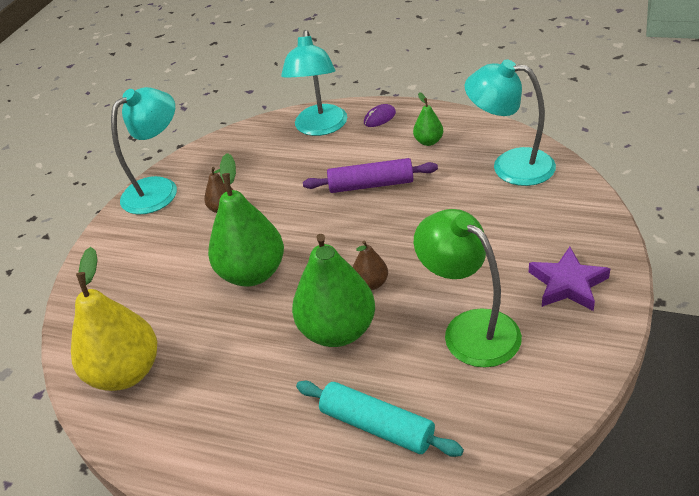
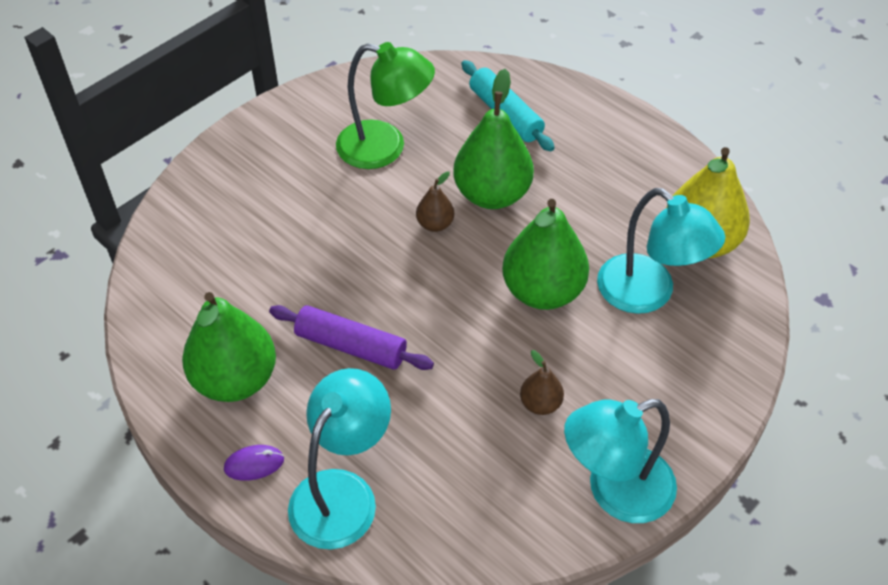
camera: 160 degrees left, 10 degrees up
(428, 141) = (235, 379): green pear -> green pear, size x2.10
(470, 328) = (385, 148): green lamp -> green lamp turned 60 degrees counterclockwise
(510, 165) = (189, 291): turquoise lamp -> turquoise lamp (648, 294)
(568, 284) = (277, 146): purple star -> none

